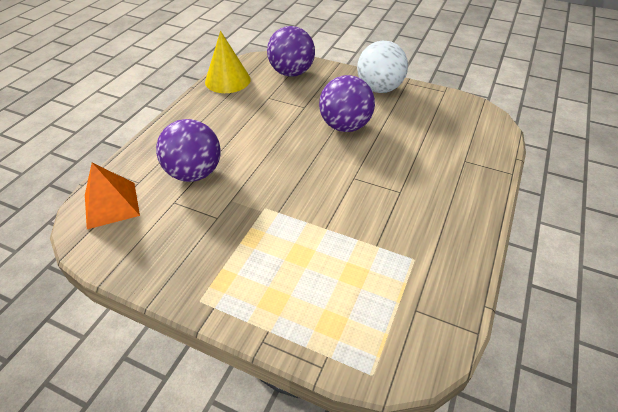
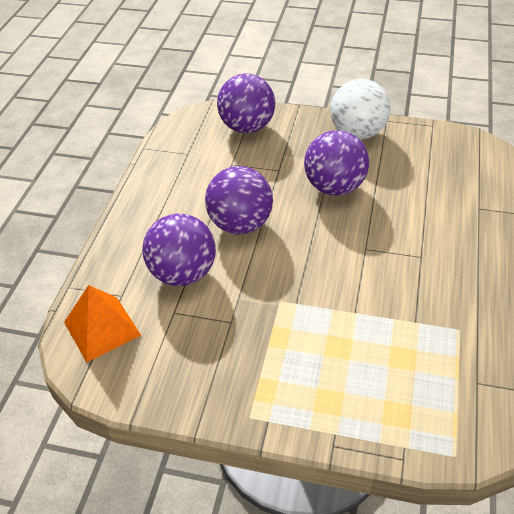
camera: 10 degrees left, 0 degrees up
(227, 80) = (173, 149): yellow cone -> none
(256, 143) = (240, 224): none -> purple ball

